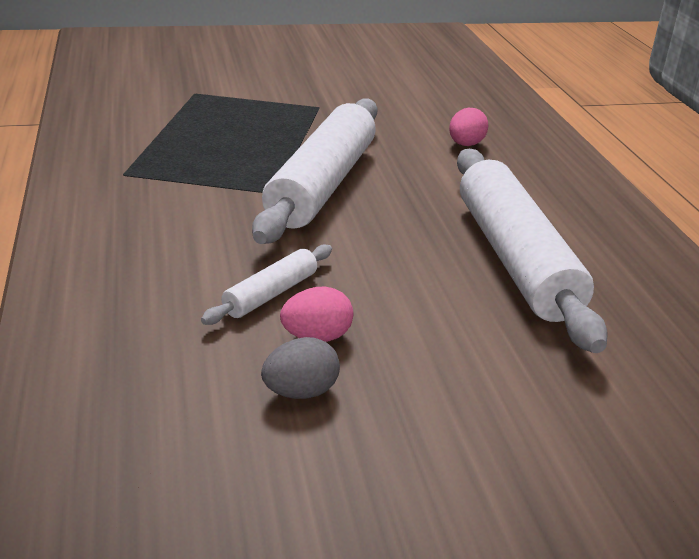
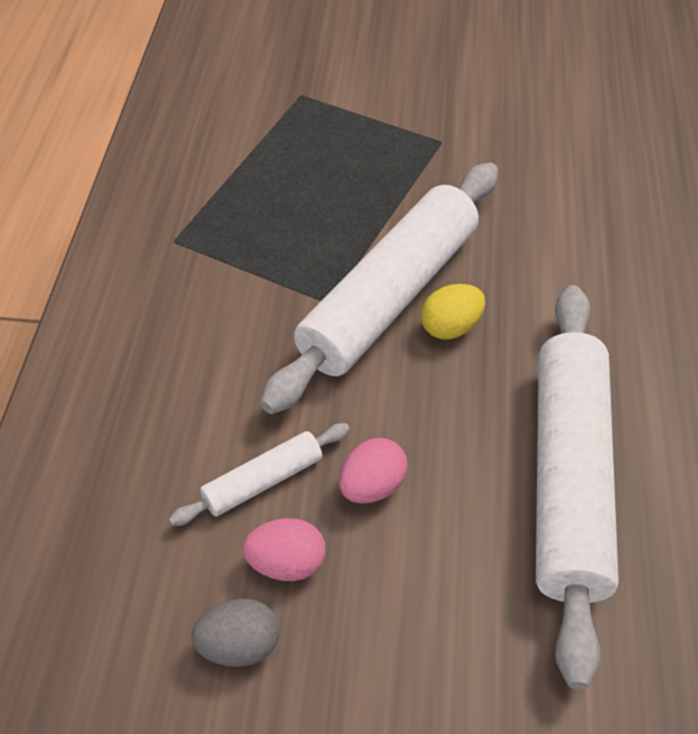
camera: 20 degrees right, 20 degrees up
(379, 194) = (450, 327): none -> yellow egg
(465, 145) = (599, 245): pink egg -> pink egg (372, 486)

